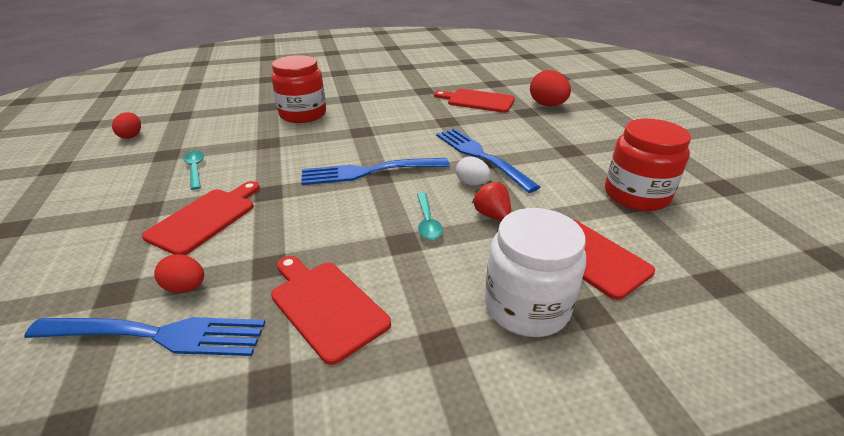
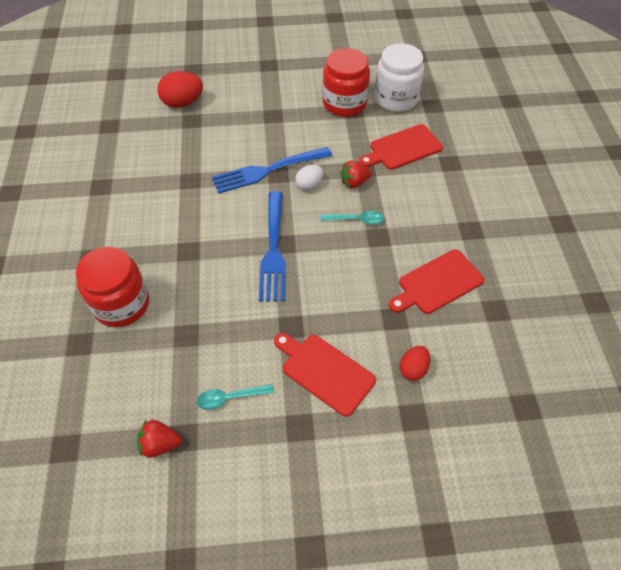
camera: 80 degrees left, 20 degrees up
(131, 136) = (113, 496): red egg -> none
(155, 335) = (458, 378): blue fork -> none
(165, 146) = (160, 444): none -> red strawberry
(477, 101) = (150, 148): red cutting board -> none
(526, 306) = (444, 187): white jar -> white jar (396, 98)

